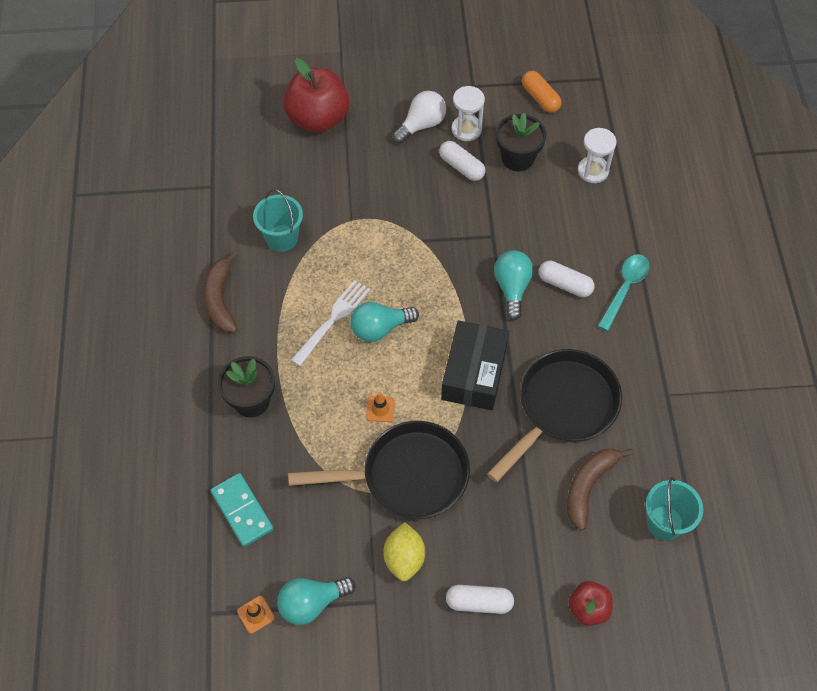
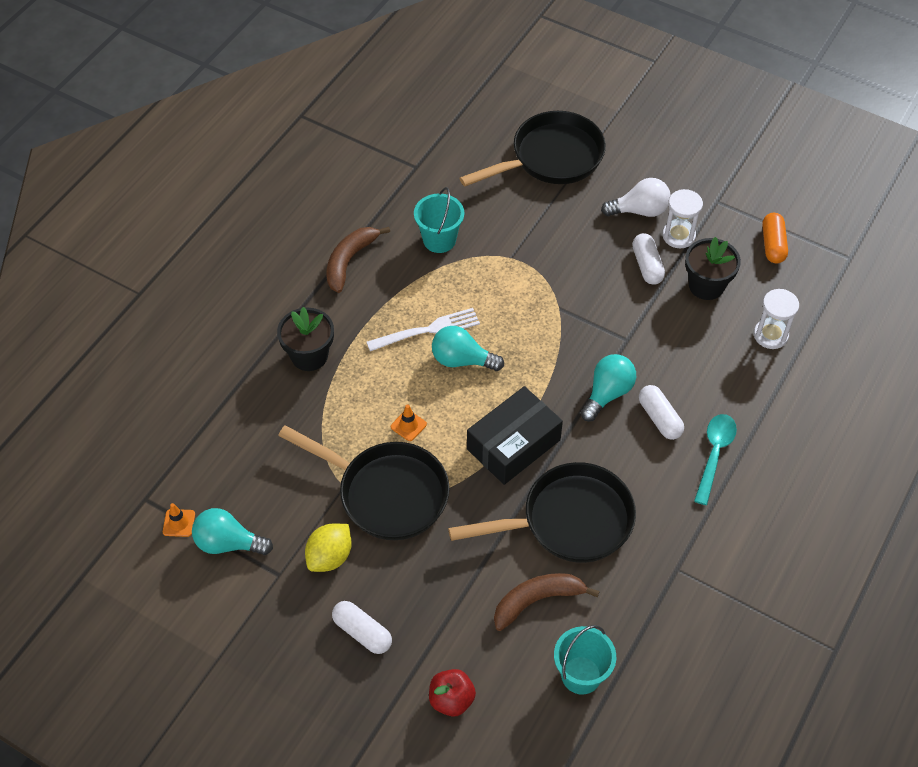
camera: 35 degrees right, 5 degrees down
(242, 511) = (233, 437): turquoise domino -> none
(318, 119) = (551, 158): red apple -> black pan
(625, 288) = (714, 454): turquoise spoon -> turquoise spoon turned 45 degrees counterclockwise

